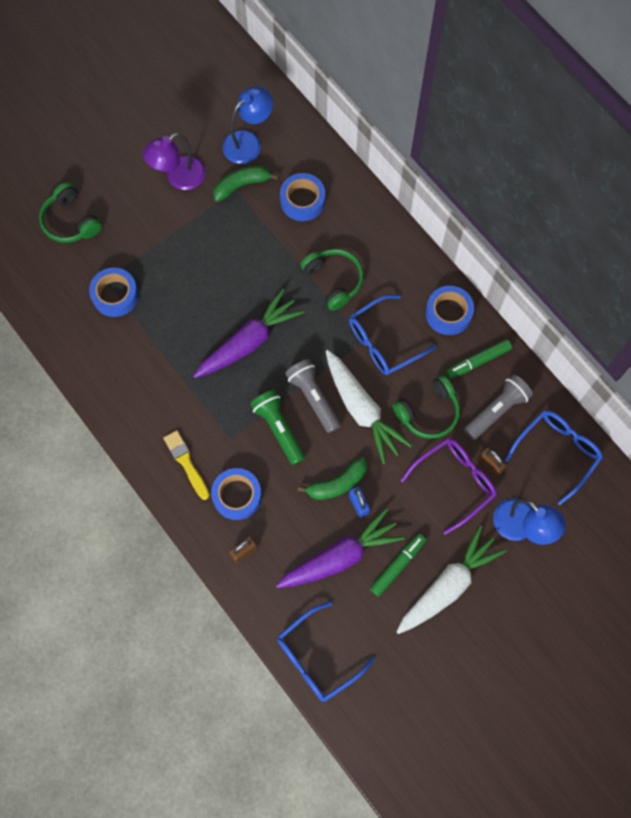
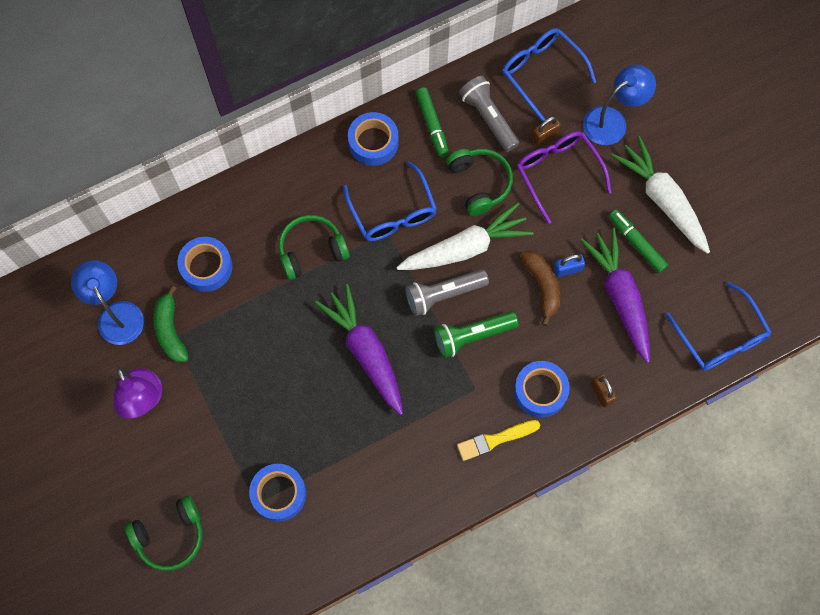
camera: 80 degrees left, 0 degrees up
(337, 484) = (542, 286): green banana -> brown banana

